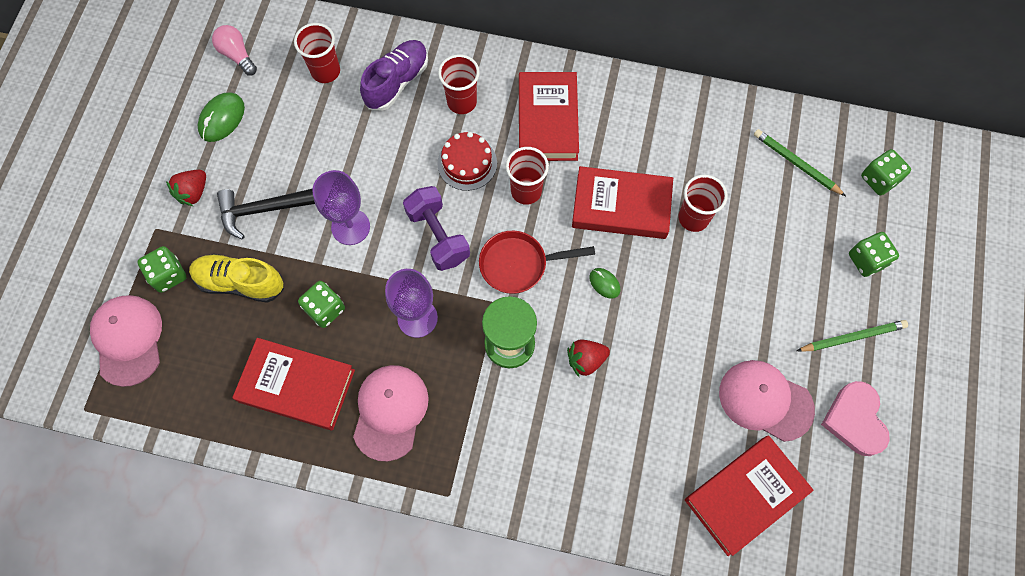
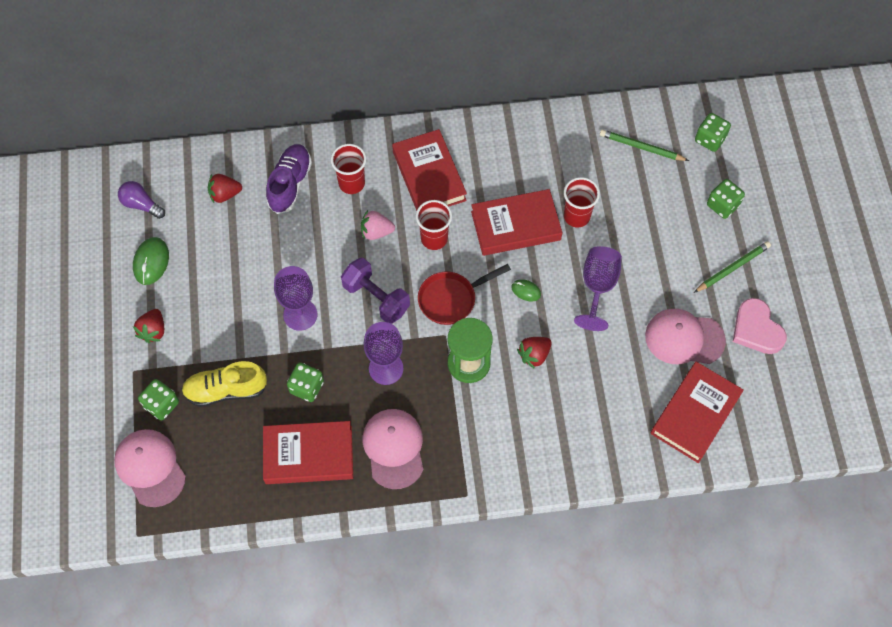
camera: 20 degrees left, 5 degrees down
(237, 55) = (141, 205): pink light bulb -> purple light bulb
(267, 209) = (223, 324): black hammer -> none
(325, 71) = (225, 194): red cup -> red strawberry
(467, 163) = (376, 232): red cake -> pink strawberry
(687, 307) = (598, 287): none -> purple goblet

